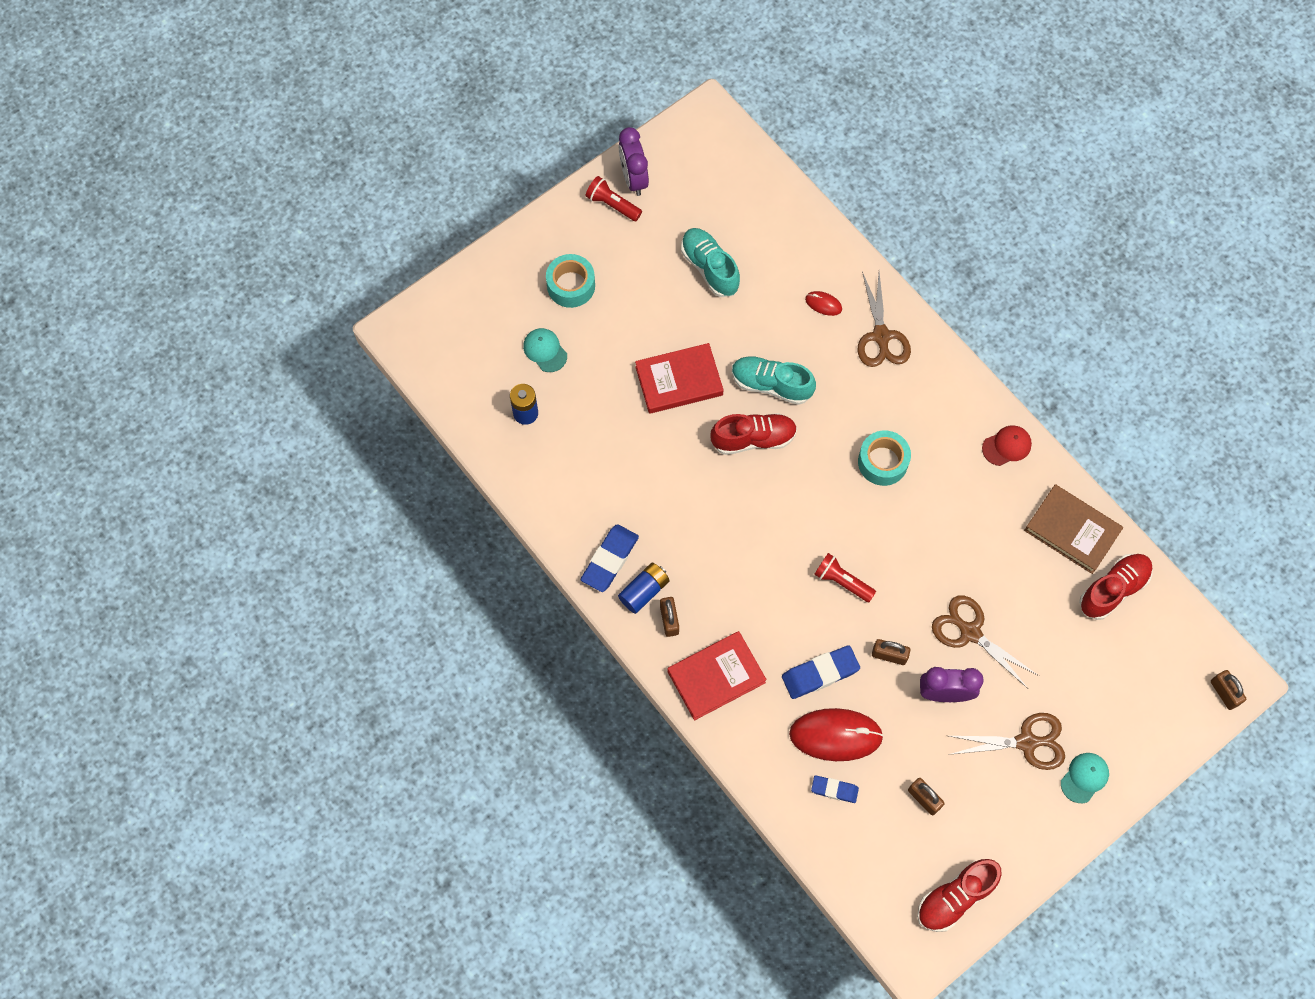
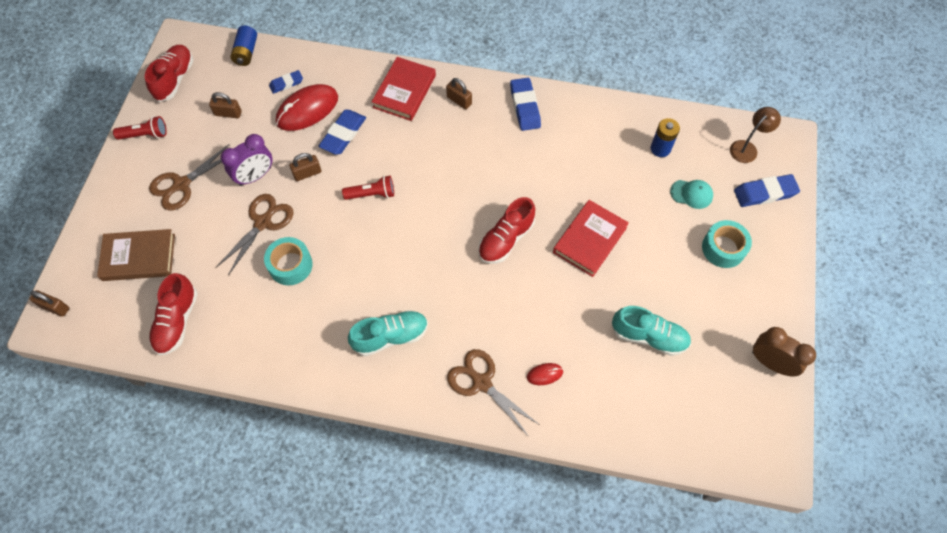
camera: 140 degrees right, 5 degrees down
(446, 351) = (747, 148): none -> brown lamp
(480, 301) = (765, 193): none -> blue eraser
(612, 204) = (762, 329): red flashlight -> red flashlight (145, 135)
(633, 179) = (770, 362): purple clock -> brown clock
(644, 591) = (488, 105): blue battery -> blue battery (246, 52)
(771, 385) = (527, 284): turquoise shoe -> turquoise shoe (390, 336)
(882, 462) = (406, 289): turquoise tape -> turquoise tape (290, 265)
(970, 632) = (263, 222): brown scissors -> brown scissors turned 60 degrees counterclockwise
(1006, 446) = (324, 369): red cap -> none
(1072, 531) = (233, 341): brown book -> brown book (139, 257)
(1084, 777) = (130, 190): turquoise cap -> none

